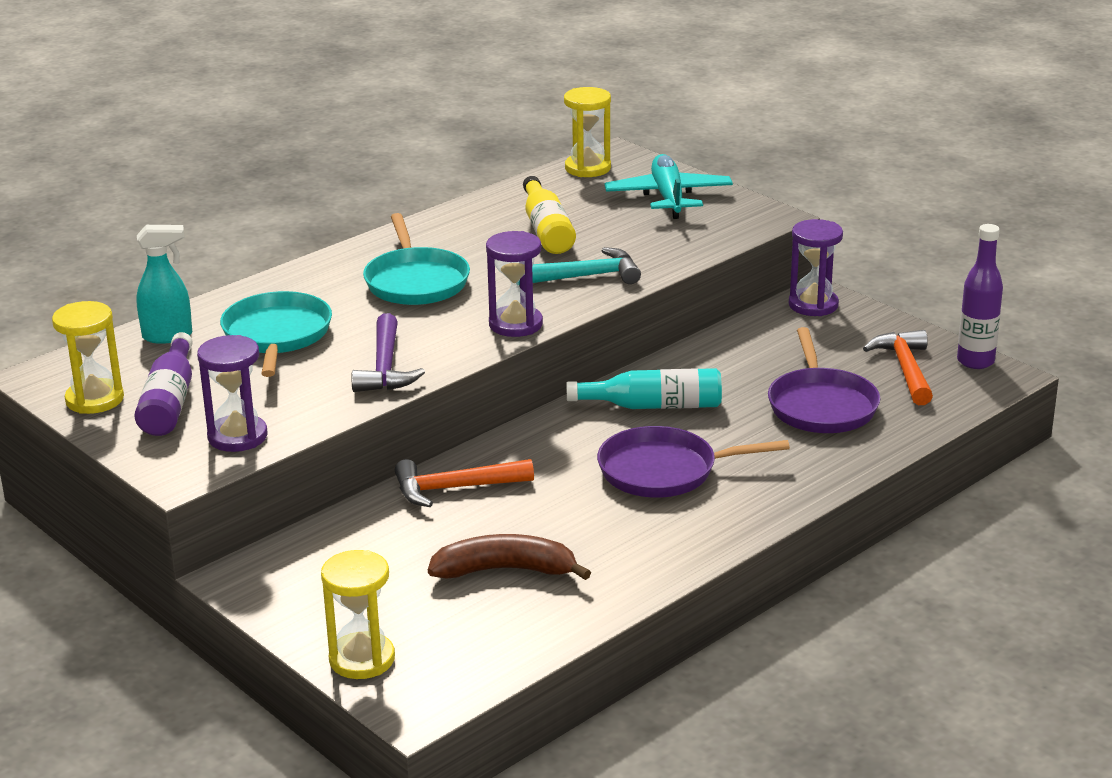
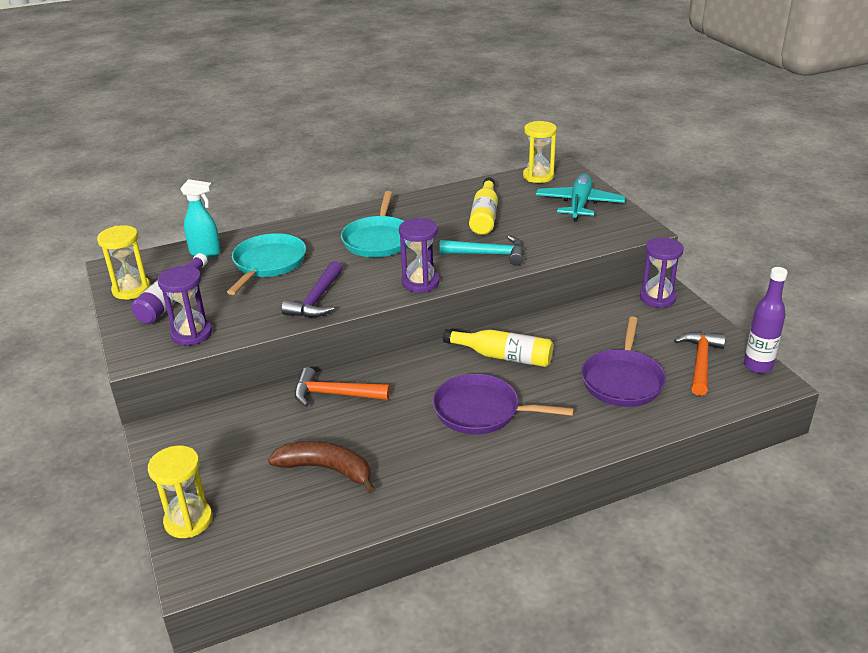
camera: 20 degrees right, 5 degrees up
(653, 406) = (503, 356): turquoise bottle -> yellow bottle

